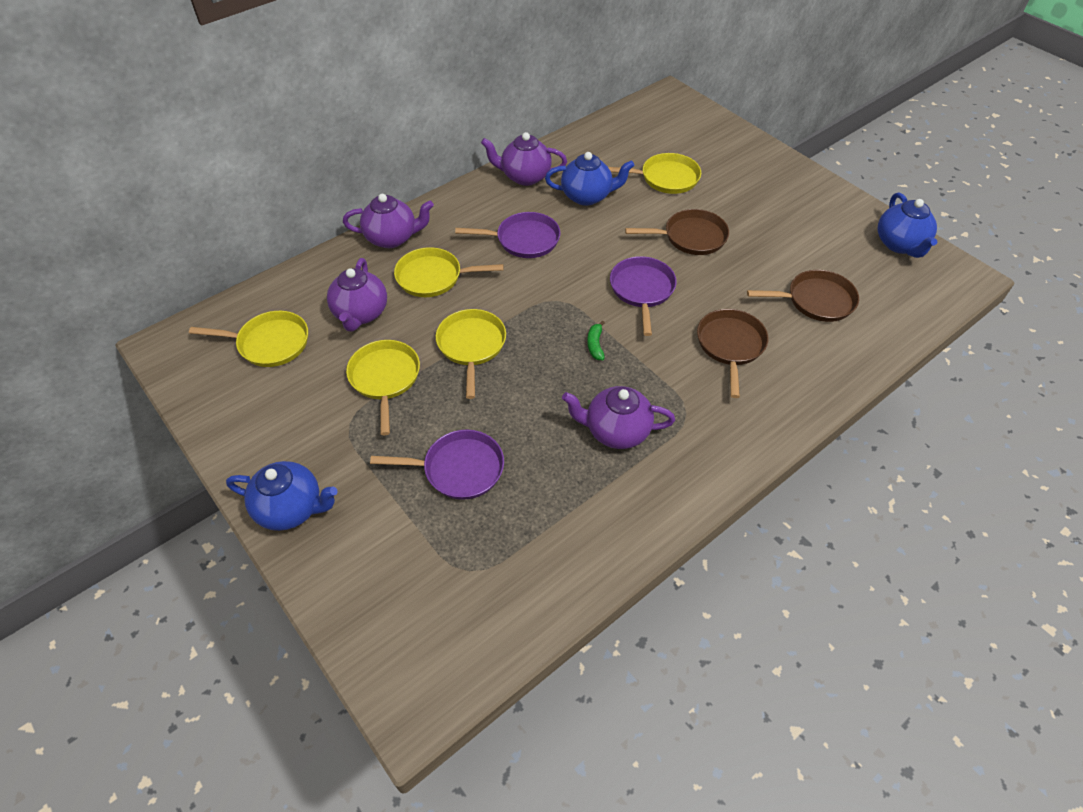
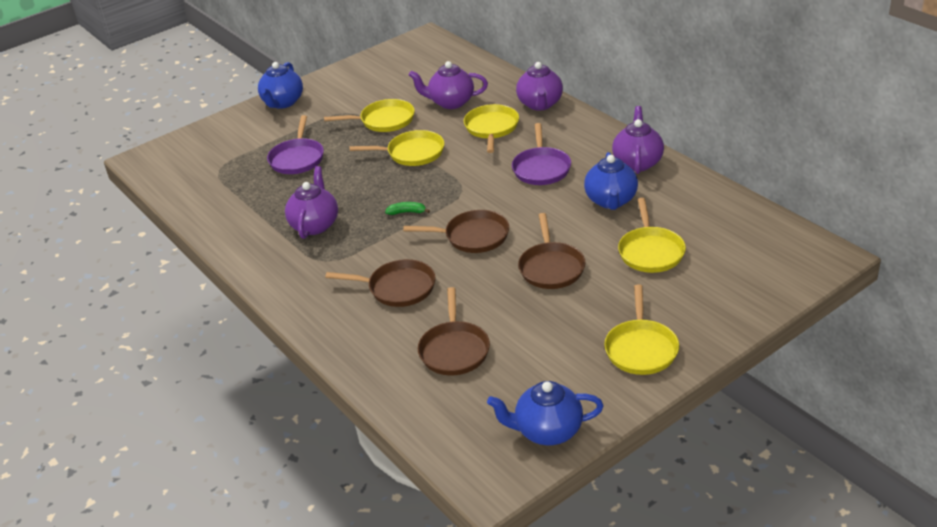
camera: 95 degrees right, 15 degrees down
(269, 343) = (423, 72): yellow pan -> yellow pan (641, 348)
(642, 290) = (473, 236): purple pan -> brown pan

